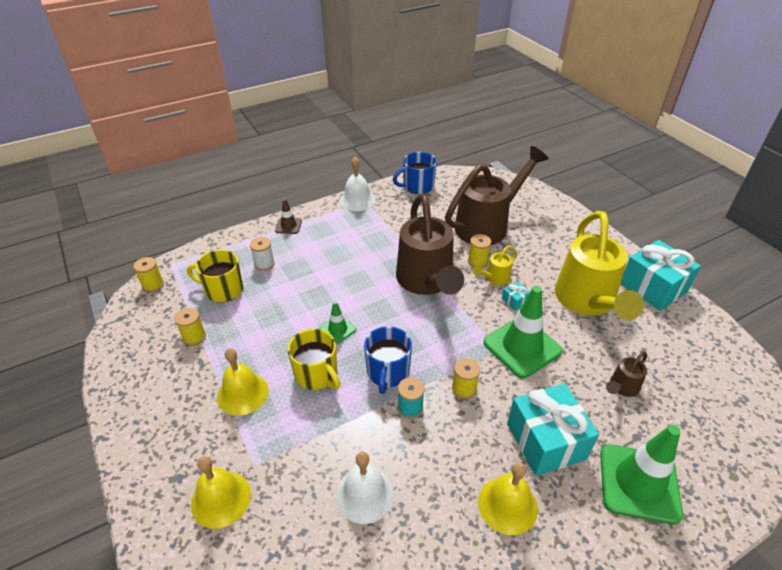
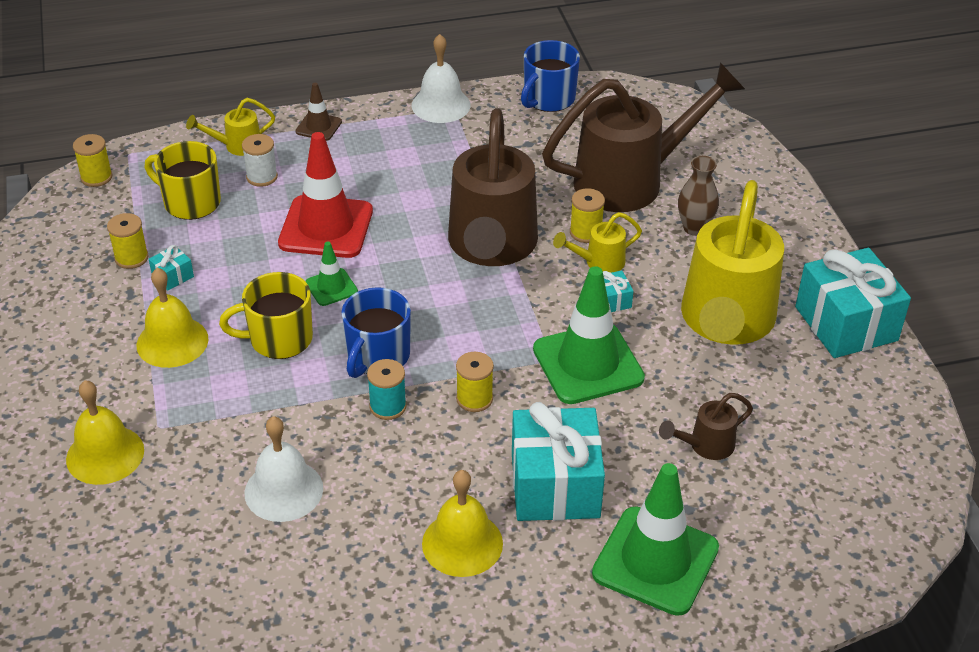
camera: 15 degrees right, 0 degrees up
(227, 344) = (173, 276): none -> turquoise gift
(241, 247) = (237, 146): none -> yellow watering can
(317, 374) = (279, 339): yellow mug -> yellow mug turned 105 degrees clockwise
(318, 289) = (326, 227): none -> red traffic cone
(417, 186) = (548, 99): blue mug -> blue mug turned 45 degrees counterclockwise
(537, 246) = (694, 228): none -> brown vase

